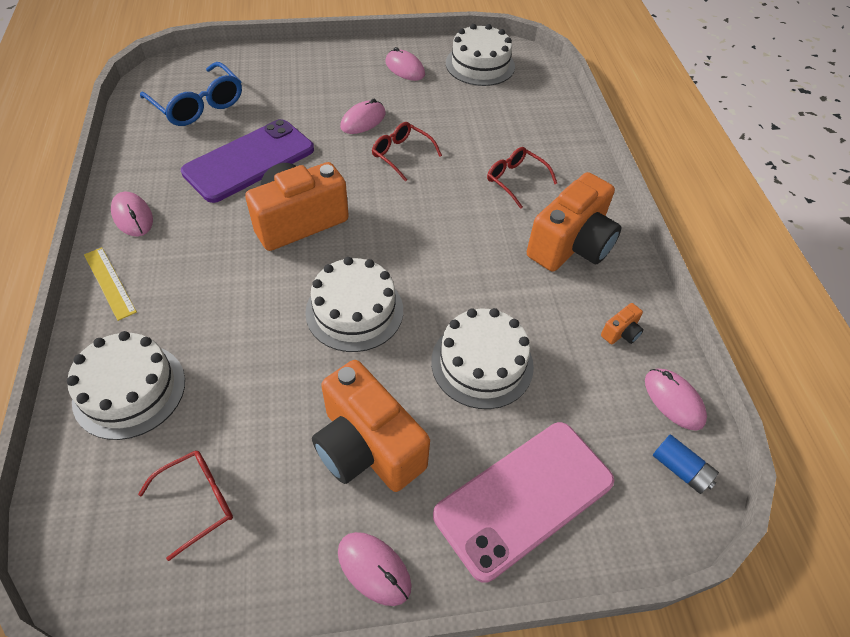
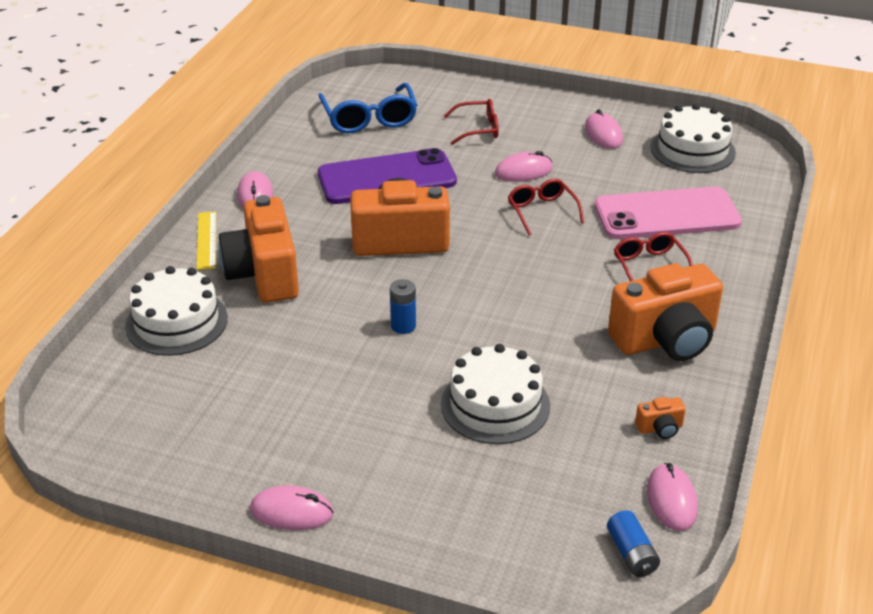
camera: 30 degrees right, 15 degrees down
(198, 501) = (183, 415): red glasses -> red glasses (478, 129)
(354, 311) = (403, 326): white cake -> blue battery
(367, 447) = (344, 429): orange camera -> orange camera (264, 274)
(374, 569) = (292, 512): pink mouse -> pink mouse turned 60 degrees counterclockwise
(524, 498) = (458, 516): pink phone -> pink phone (667, 215)

